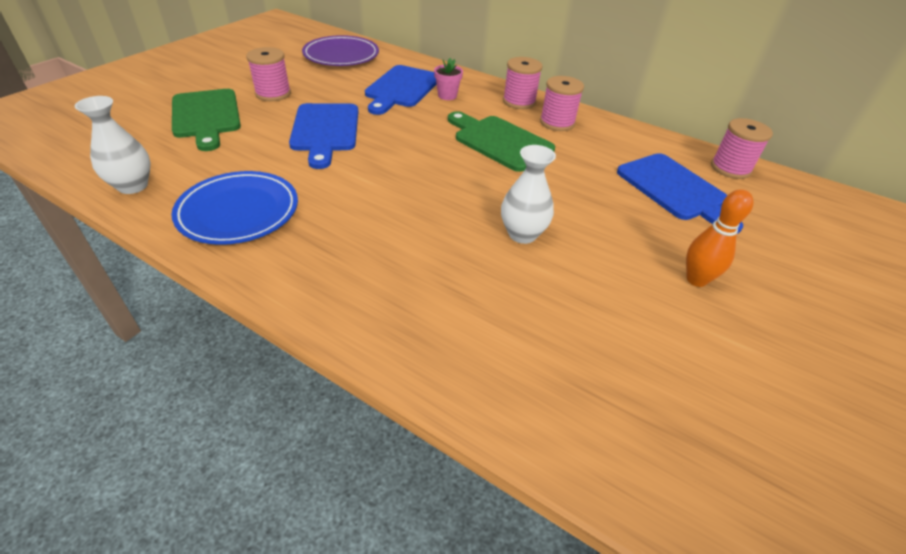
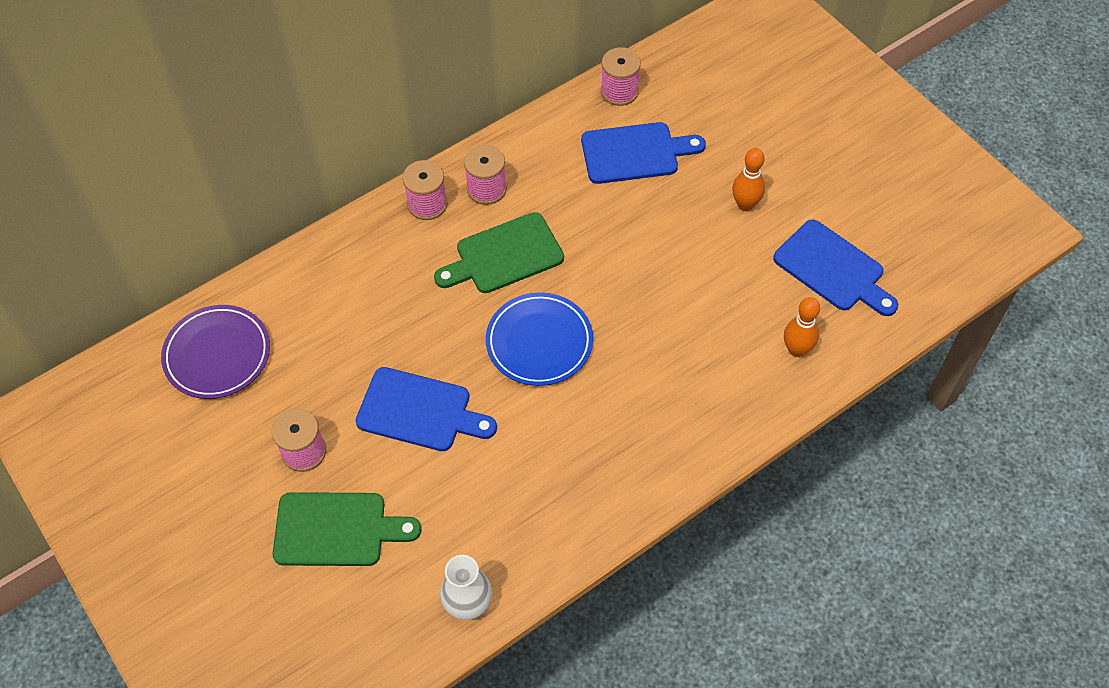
camera: 65 degrees left, 15 degrees up
(238, 212) = (547, 510): blue plate -> blue plate (539, 342)
(402, 88) = (346, 310): blue cutting board -> blue cutting board (833, 269)
(447, 96) = (384, 269): pink flower pot -> none
(522, 234) = (655, 295): white vase -> none
(530, 374) = (796, 349): none -> orange bowling pin

